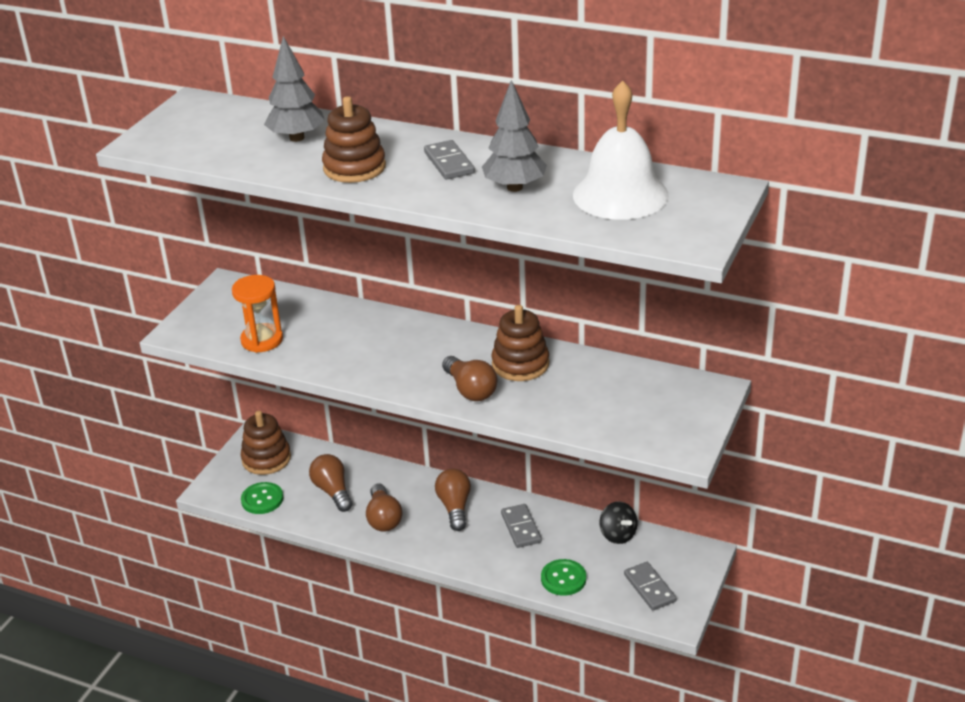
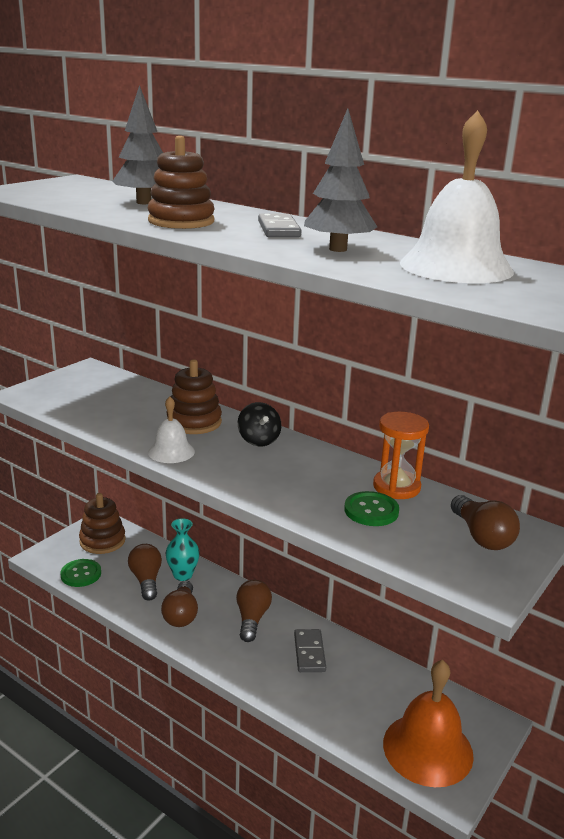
camera: 10 degrees right, 10 degrees down
(262, 340) = (91, 411): orange hourglass -> orange hourglass (396, 487)
(365, 371) = (171, 451): none -> white bell
(367, 478) = (183, 575): none -> turquoise vase
(470, 390) = (266, 485): brown light bulb -> brown light bulb (482, 537)
(520, 364) = (327, 473): brown stacking toy -> brown stacking toy (194, 422)
(563, 579) = (337, 716): green button -> green button (371, 511)
(618, 535) = (406, 682): black spinning top -> black spinning top (259, 440)
(649, 588) = (427, 749): grey domino -> orange bell

